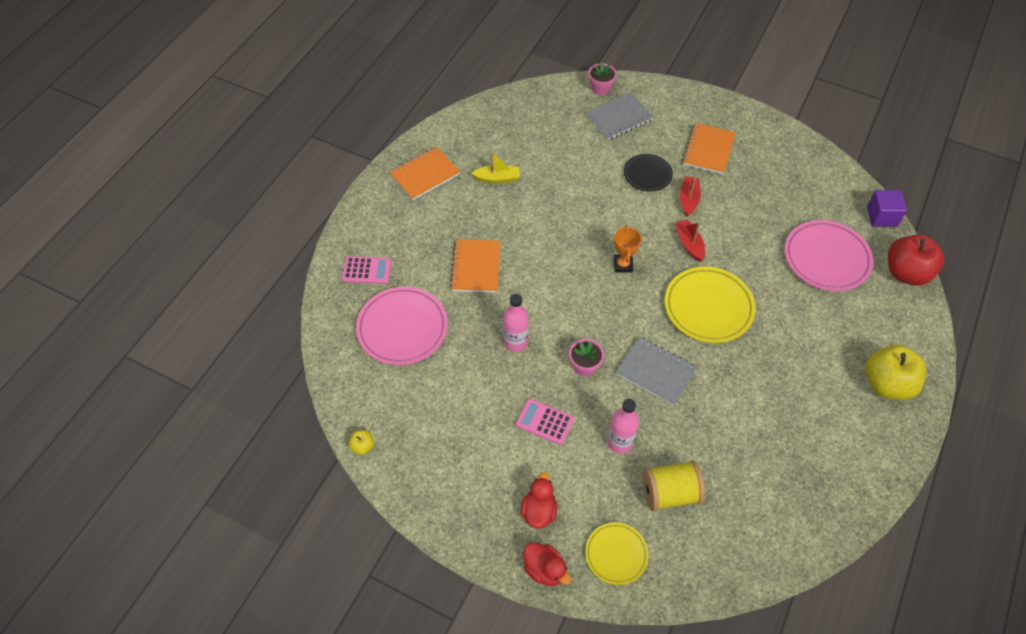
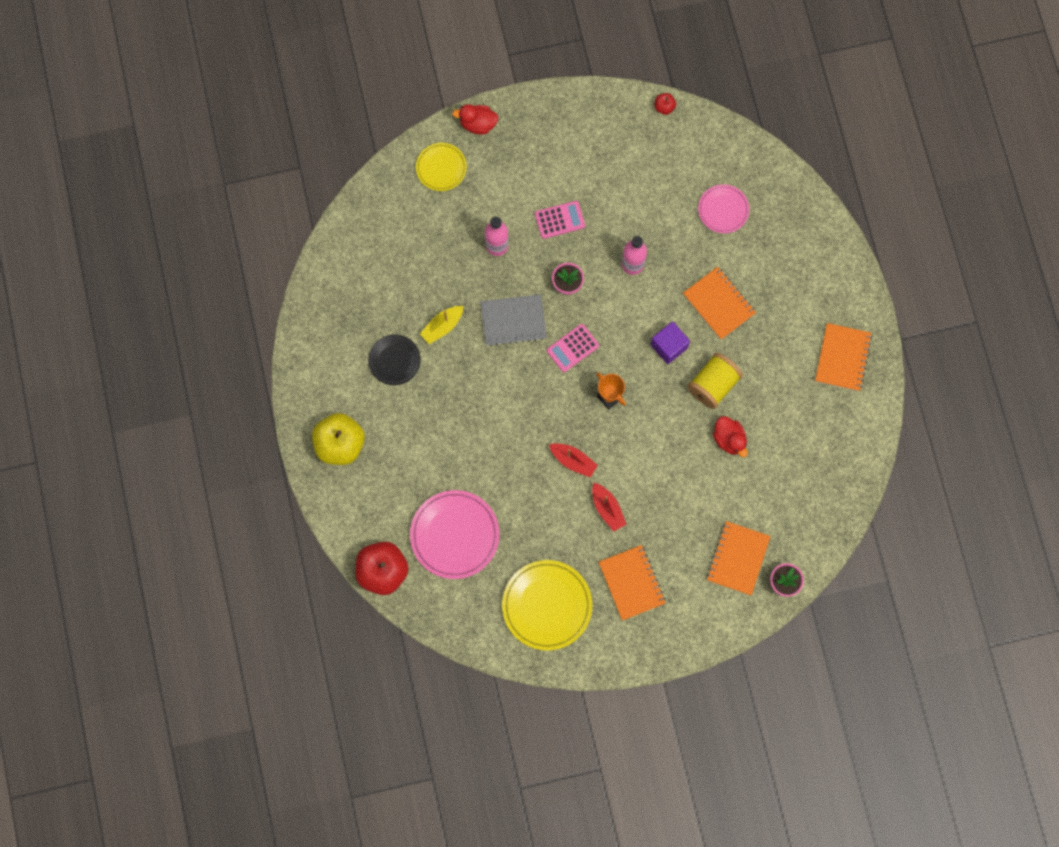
camera: 140 degrees right, 20 degrees up
(363, 446) = (664, 107): yellow apple -> red apple
(367, 270) = (796, 234): pink calculator -> pink calculator (572, 348)
(402, 328) = (723, 210): pink plate -> pink plate, size x0.60
(497, 178) = (780, 402): yellow boat -> yellow boat (442, 326)
(539, 511) = (512, 156): red duck -> red duck (729, 439)
(619, 117) = (738, 558): grey notebook -> orange notebook
(647, 174) = (661, 509): black plate -> black plate (394, 360)
(670, 493) = (437, 235): yellow spool -> yellow spool (713, 385)
(708, 307) = (515, 409): yellow plate -> yellow plate (547, 605)
(881, 216) = (436, 621): purple cube -> purple cube (669, 346)

